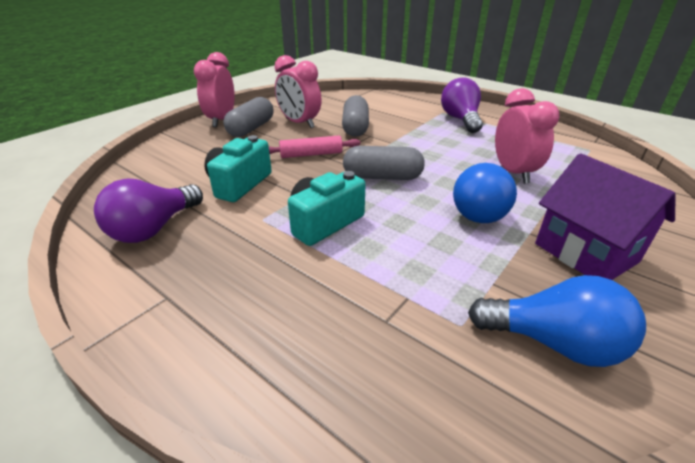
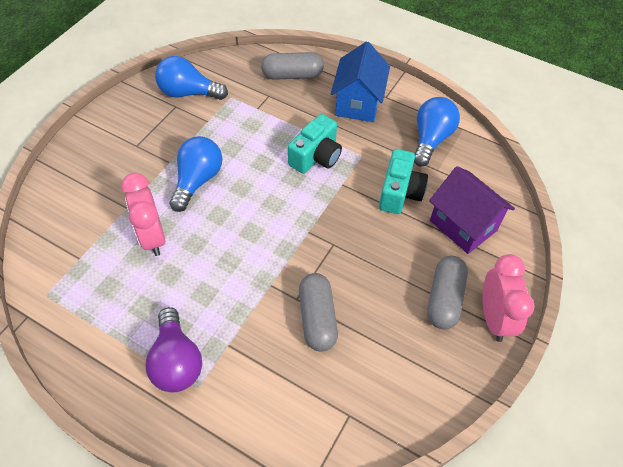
camera: 170 degrees right, 20 degrees up
(154, 228) = (431, 139): purple light bulb -> blue light bulb
(224, 289) = (358, 103): none -> blue house
(299, 123) = (391, 322): pink clock -> none
(311, 154) = (353, 247): pink rolling pin -> none
(382, 177) = (277, 216): grey capsule -> grey capsule (292, 75)
(585, 253) = (140, 148): purple house -> purple house (463, 225)

